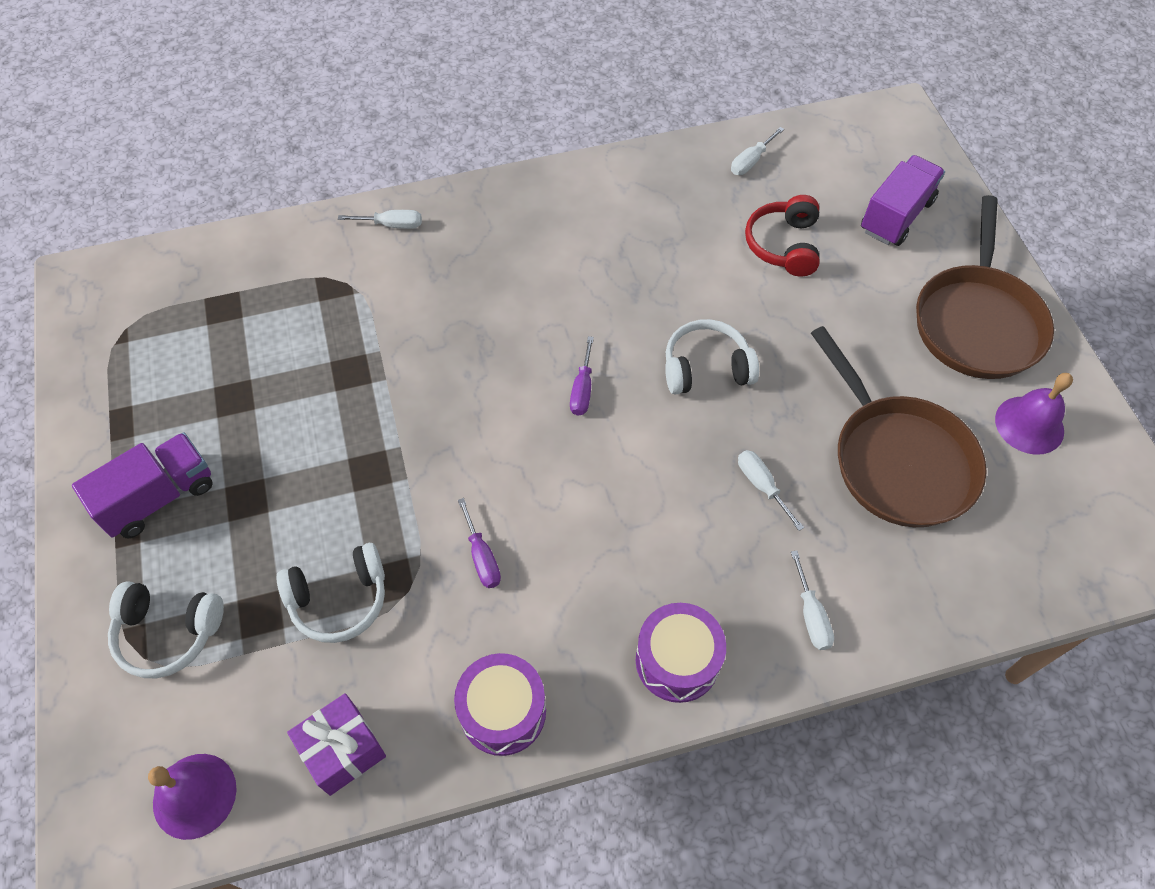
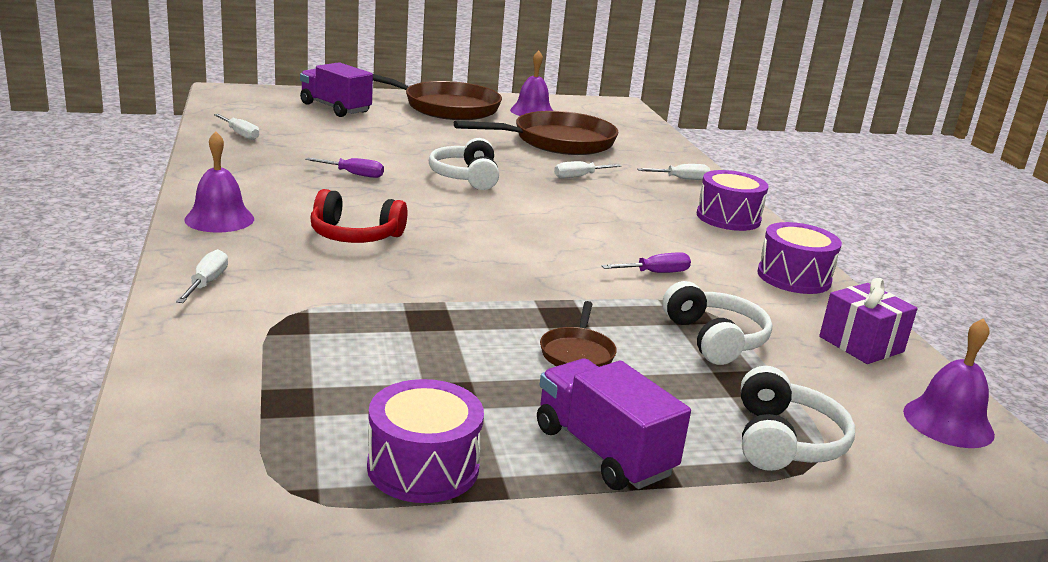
camera: 90 degrees left, 35 degrees down
(145, 391) = (423, 467): none -> purple drum
(303, 481) = (577, 353): none -> brown pan
(518, 201) = (219, 219): none -> purple bell
(582, 389) = (478, 219): purple screwdriver -> purple screwdriver (354, 174)
(783, 245) = (346, 139): red headphones -> red headphones (355, 236)

